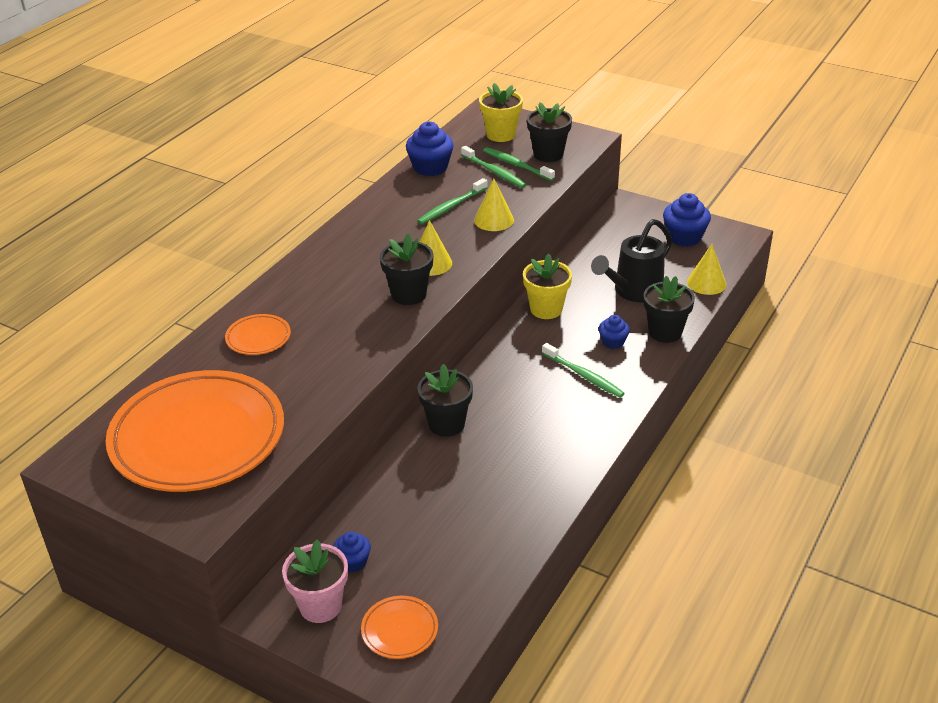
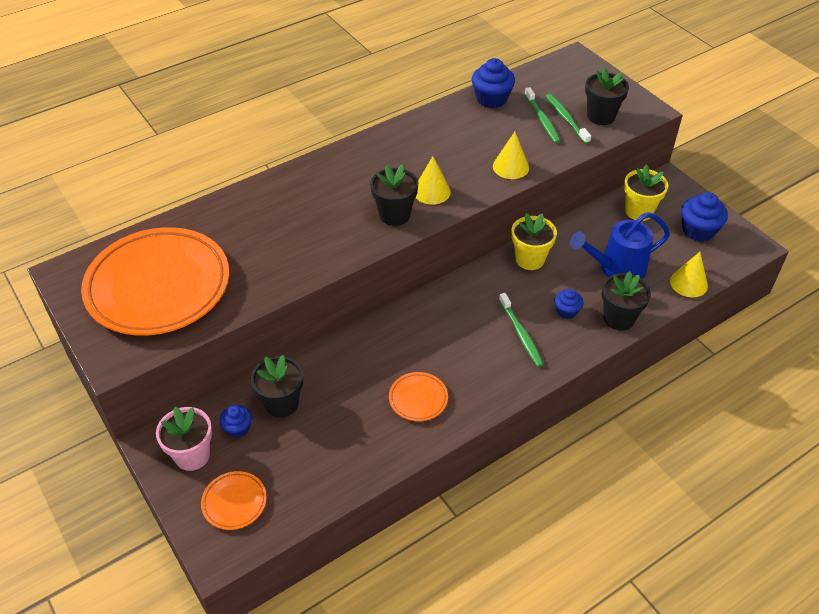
camera: 25 degrees right, 10 degrees up
(258, 338) = (256, 214): orange plate -> orange plate (418, 399)
(446, 424) = (382, 336): black flower pot -> black flower pot (282, 403)
(451, 207) = (483, 142): green toothbrush -> none
(501, 135) = (572, 84): yellow flower pot -> yellow flower pot (639, 211)
(633, 291) = (616, 268): black watering can -> blue watering can

